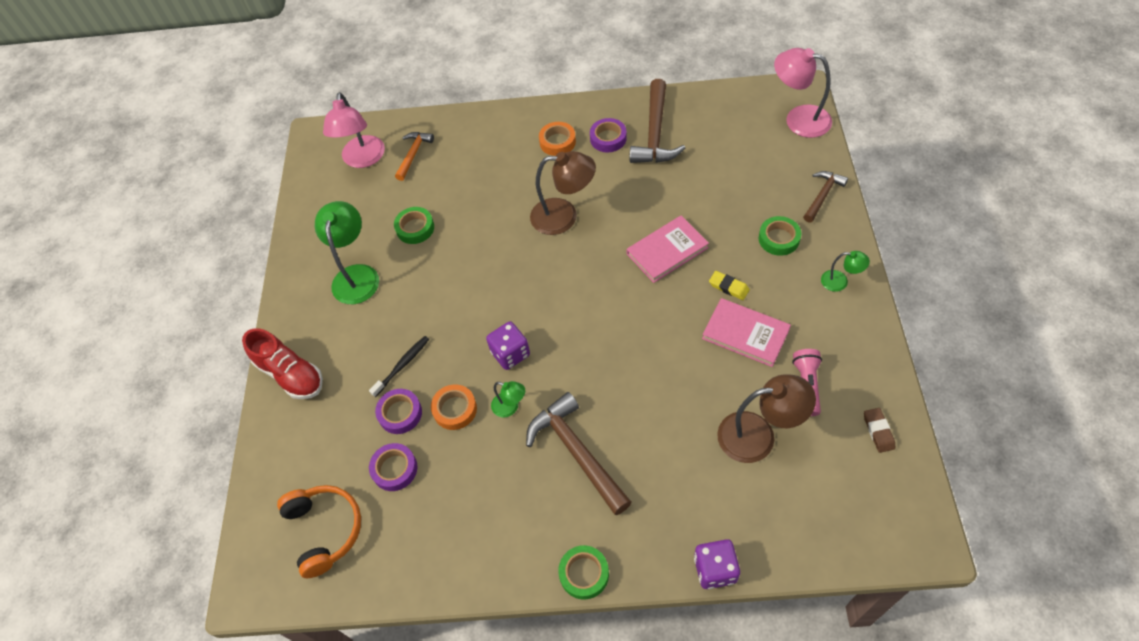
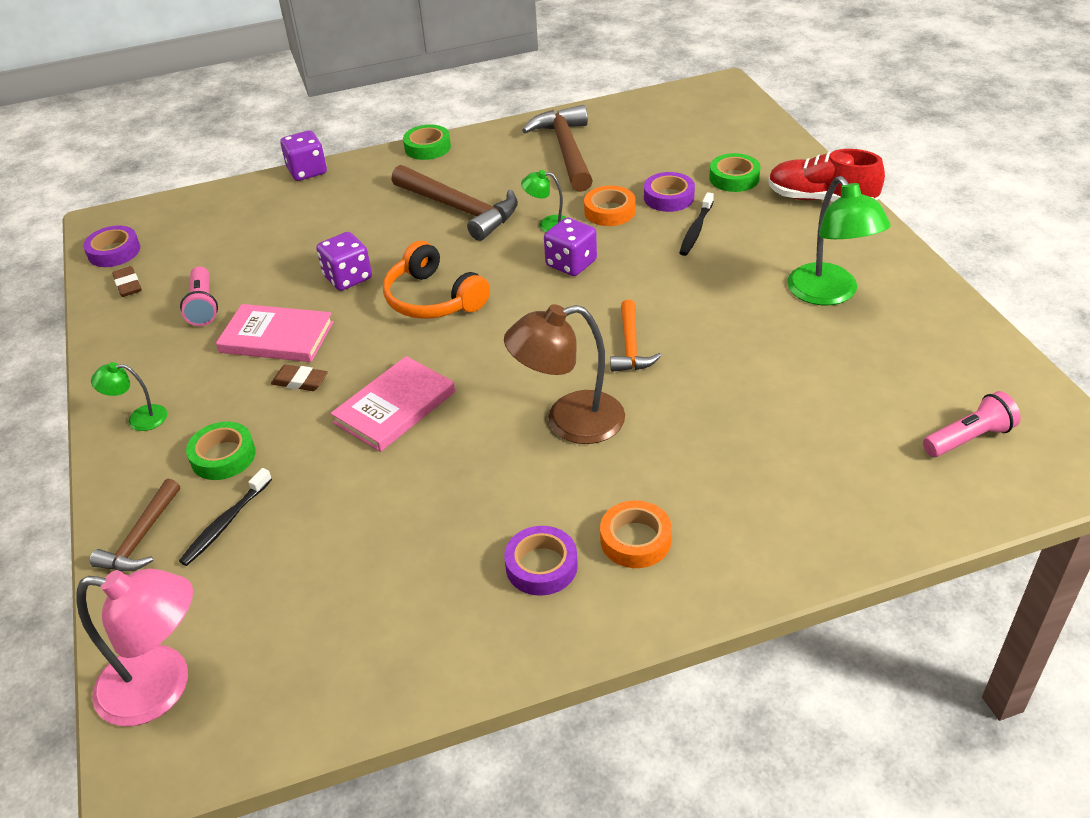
camera: 160 degrees right, 15 degrees down
(324, 530) = (683, 122): orange headphones -> orange headphones (433, 299)
(363, 159) = (969, 438): pink lamp -> pink flashlight
(394, 469) = (645, 164): purple tape -> purple tape (114, 252)
(413, 154) = (887, 464): orange hammer -> orange hammer (630, 346)
(415, 228) = (792, 361): green tape -> green tape (734, 178)
(655, 133) = (453, 595): brown hammer -> brown hammer (566, 150)
(686, 386) = (348, 278): none -> purple dice
(728, 287) = (300, 381): yellow eraser -> brown eraser
(758, 435) = (263, 257): brown lamp -> none
(774, 194) = (225, 523): none -> black toothbrush

